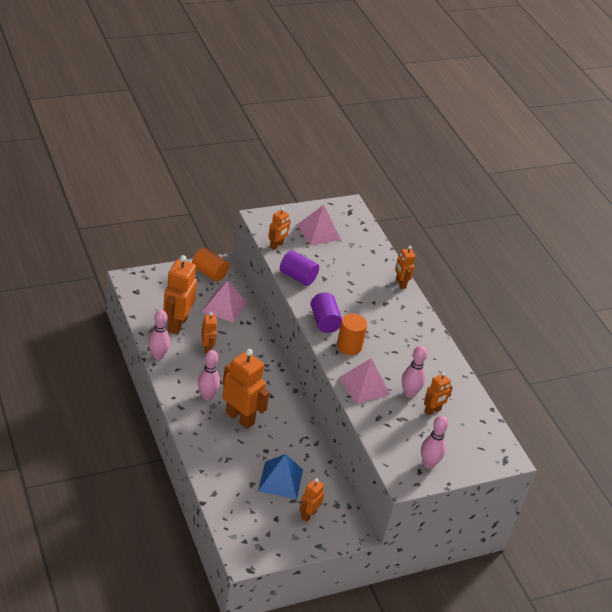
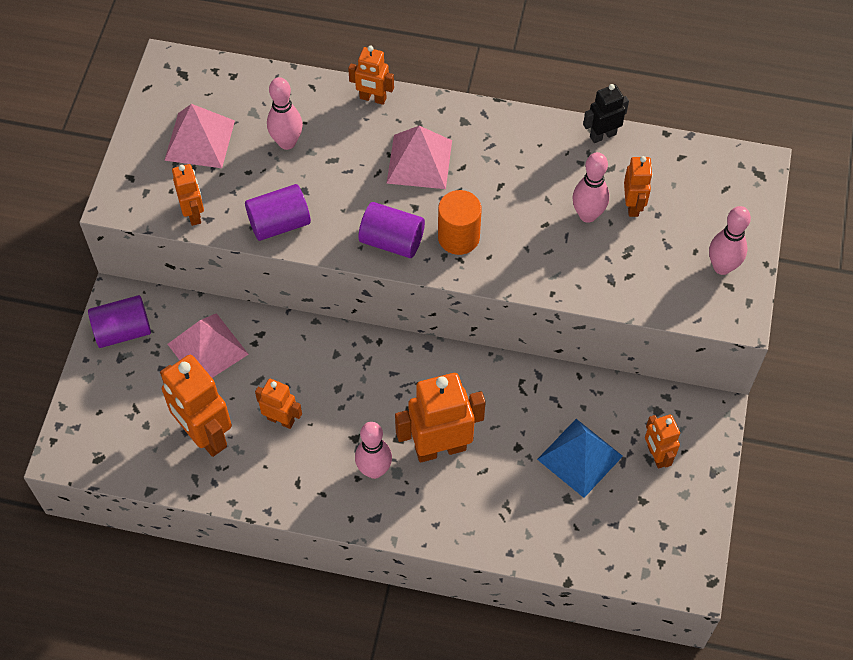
camera: 50 degrees left, 20 degrees up
(158, 356) = (255, 496): pink bowling pin -> pink bowling pin (287, 142)
(209, 273) = (123, 331): orange cylinder -> purple cylinder
(364, 386) = (544, 262): pink pyramid -> pink pyramid (419, 161)
(465, 382) = (602, 135): none -> black robot

